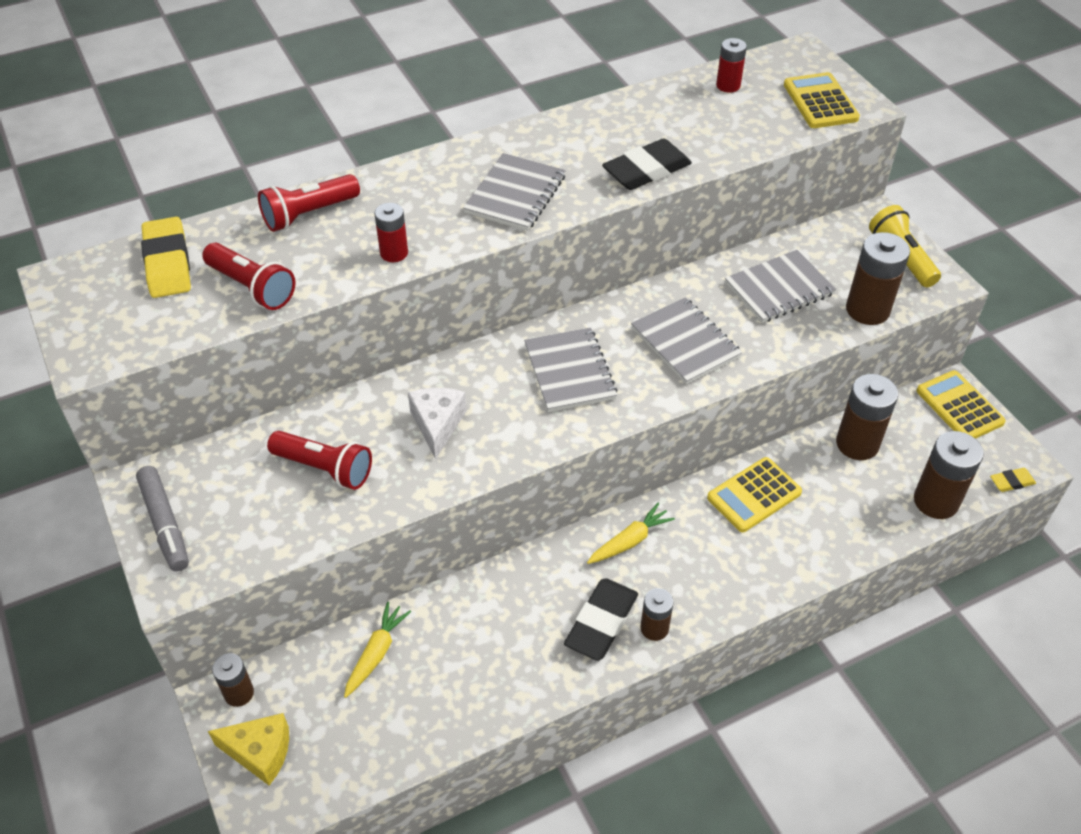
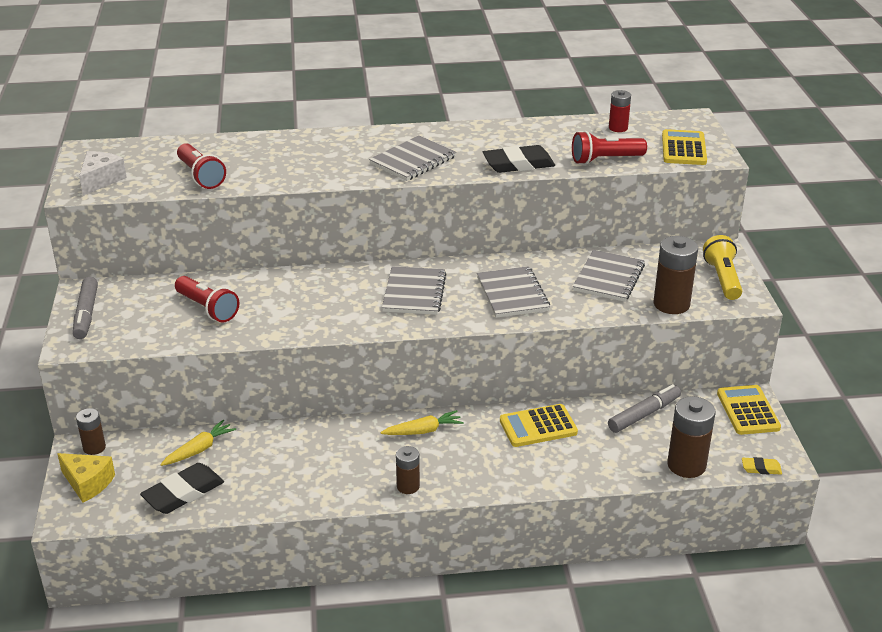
camera: 20 degrees right, 15 degrees down
(168, 263) = (156, 154): yellow eraser -> none
(309, 214) = (264, 146): red flashlight -> red flashlight (605, 160)
(394, 253) = (306, 176): red battery -> none
(437, 425) = (300, 302): white cheese -> white cheese (101, 180)
(601, 622) = (370, 473): black eraser -> black eraser (183, 493)
(779, 289) = (608, 278): grey notebook -> grey notebook turned 60 degrees counterclockwise
(857, 444) = (644, 414): brown battery -> grey marker

